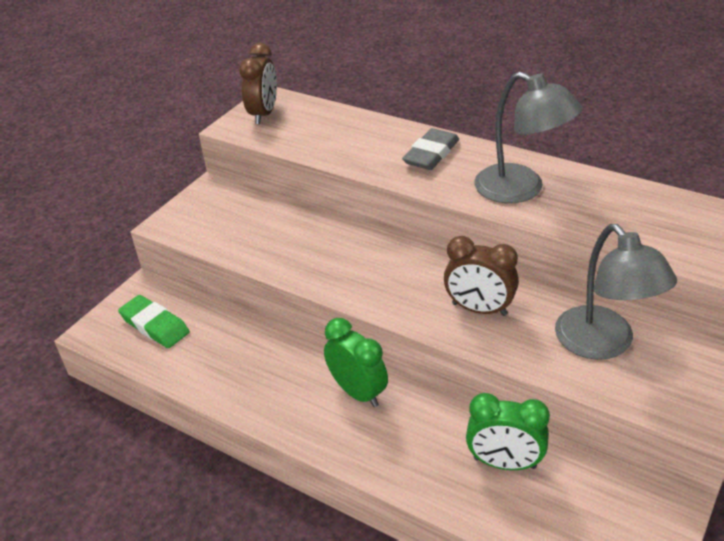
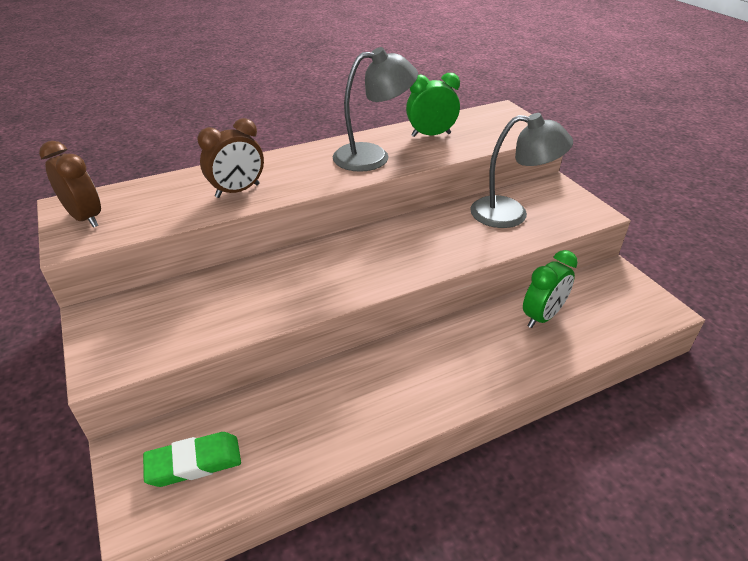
camera: 60 degrees left, 0 degrees up
(358, 392) = (419, 356): green clock -> green clock (431, 135)
(431, 154) = (281, 169): grey eraser -> none
(479, 309) = (433, 243): brown clock -> brown clock (237, 191)

